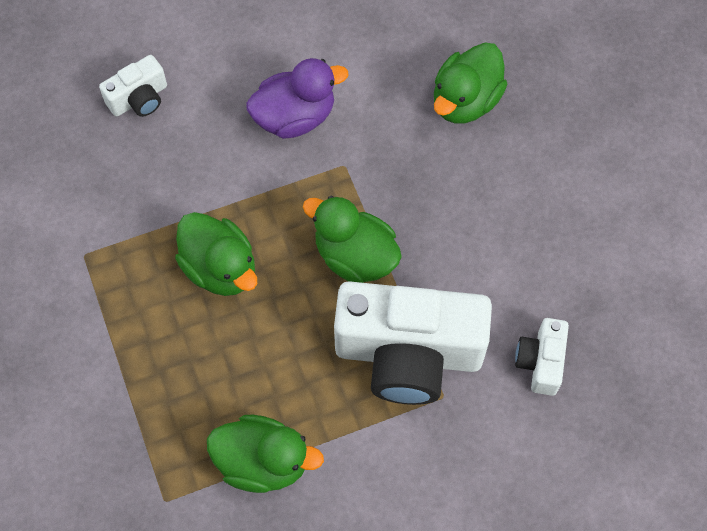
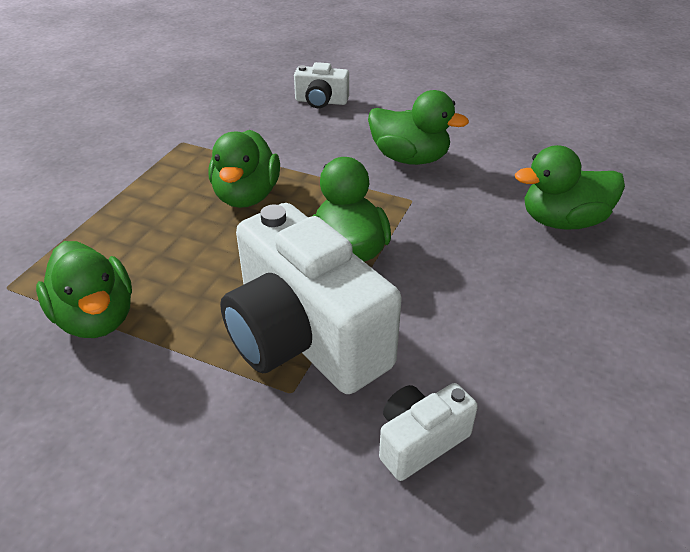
camera: 45 degrees right, 25 degrees down
(295, 116) = (409, 158): purple duck -> green duck

